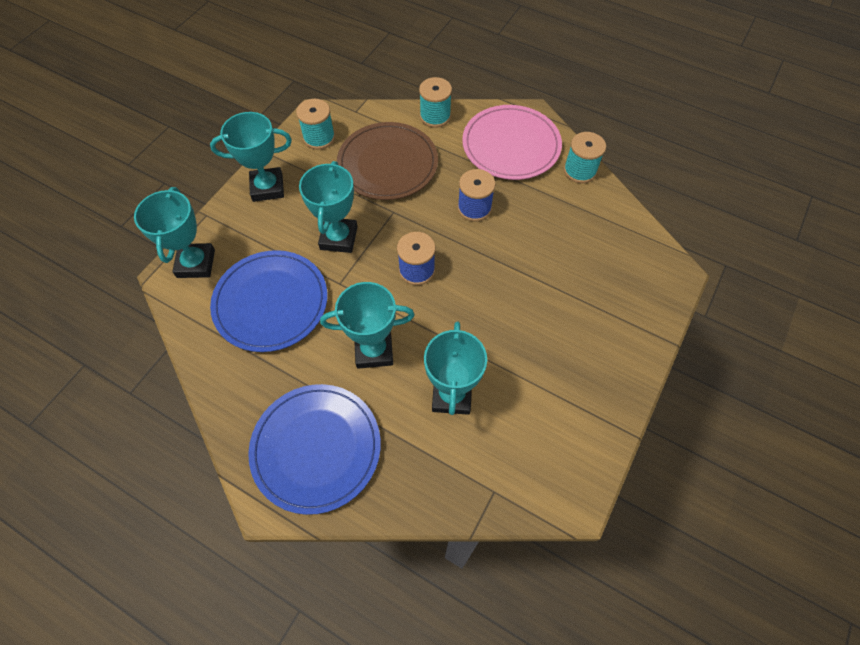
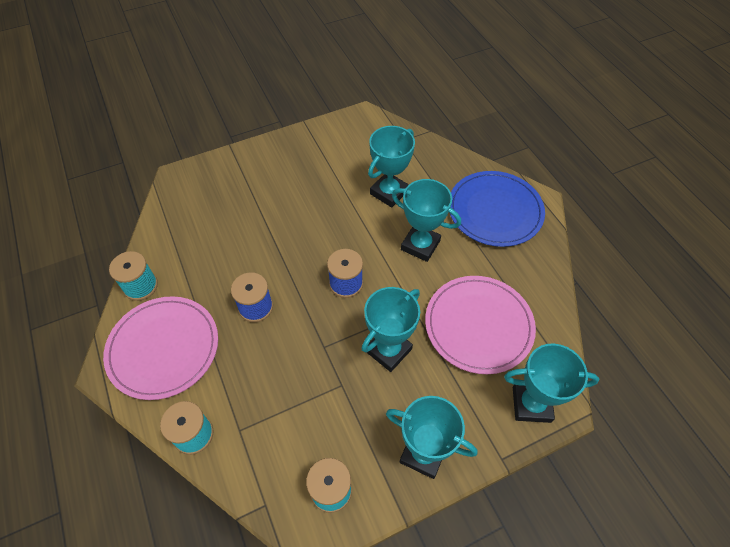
camera: 145 degrees left, 5 degrees down
(196, 263) = (531, 404): turquoise trophy -> turquoise trophy turned 60 degrees clockwise
(271, 302) = (478, 325): blue plate -> pink plate
(387, 164) = (288, 403): brown plate -> none

